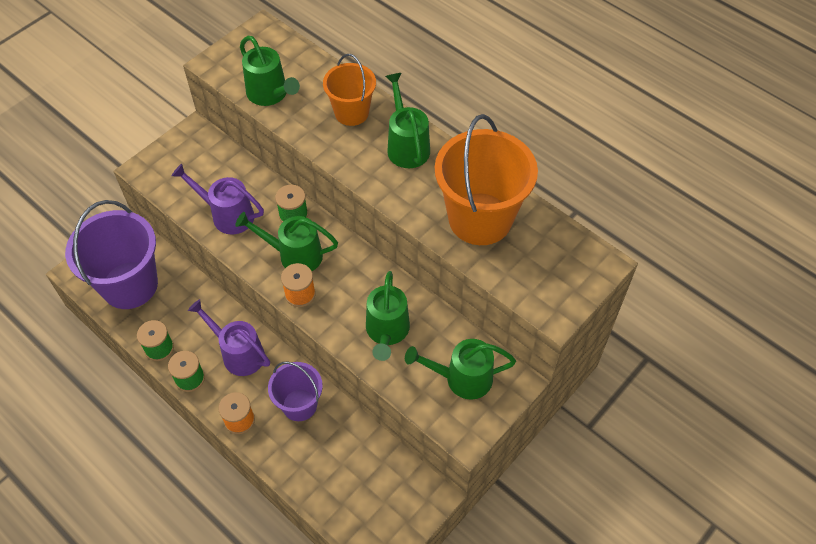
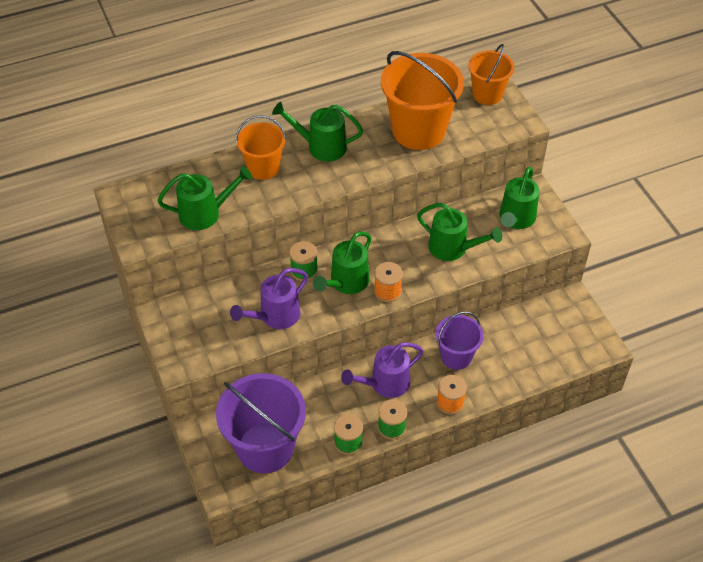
camera: 65 degrees left, 5 degrees down
(579, 263) = (487, 94): none -> orange bucket

